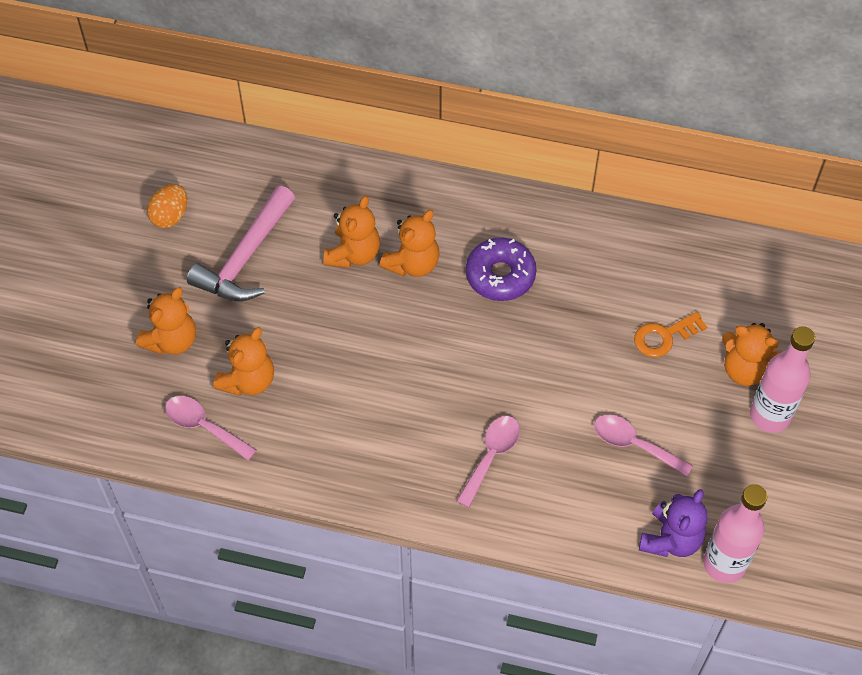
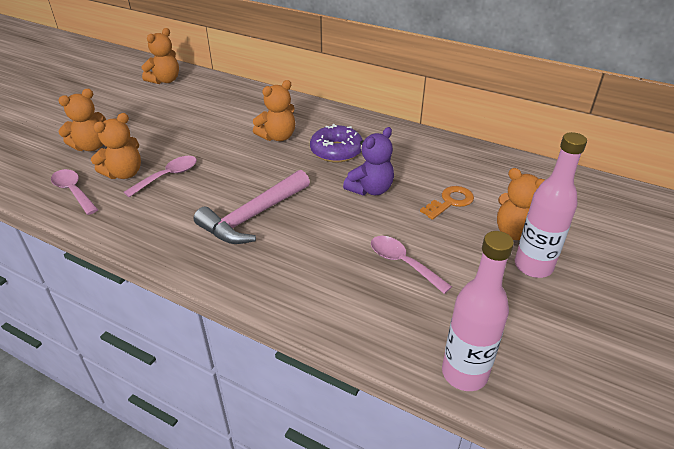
camera: 15 degrees right, 20 degrees down
(170, 216) = (138, 96): orange egg -> none
(245, 257) = (170, 118): pink hammer -> pink hammer (253, 216)
(353, 254) = (241, 127): orange teddy bear -> orange teddy bear (165, 80)
(491, 456) = (276, 248): pink spoon -> pink spoon (167, 176)
(664, 337) = (450, 202): orange key -> orange key turned 150 degrees clockwise
(671, 539) = (415, 340): purple teddy bear -> purple teddy bear (370, 189)

